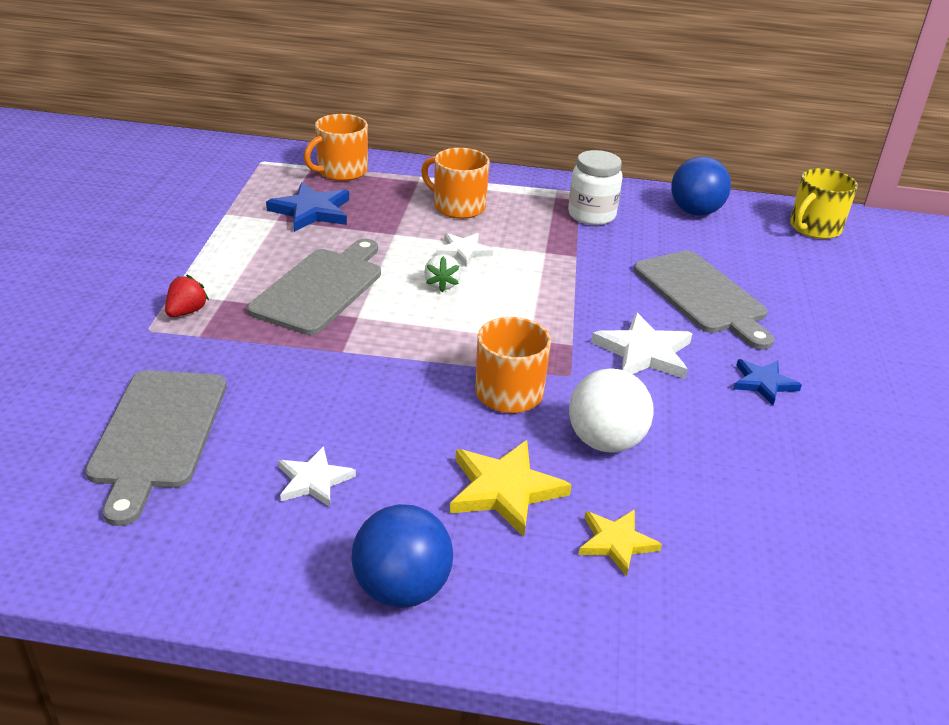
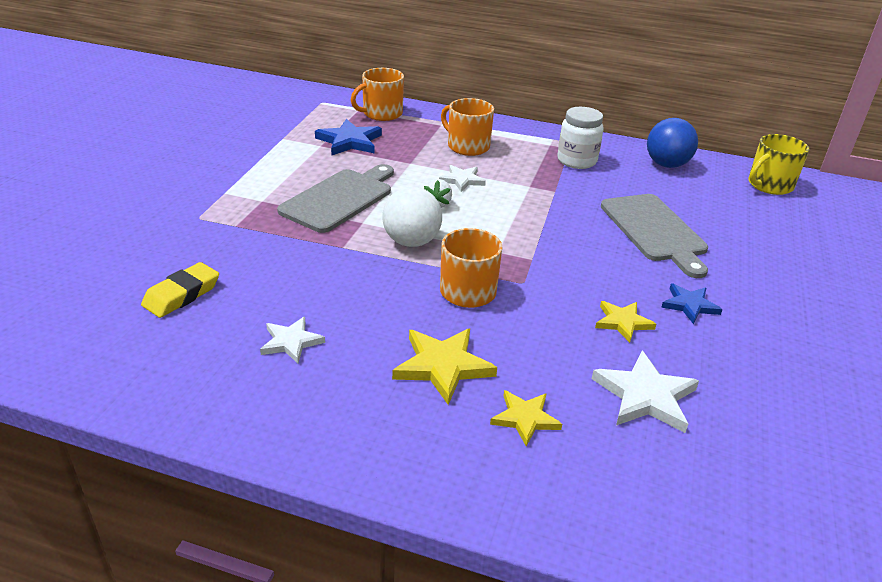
camera: 10 degrees right, 0 degrees up
(157, 434) = (182, 295): grey cutting board -> yellow eraser
(186, 312) = (231, 207): red strawberry -> none
(402, 589) = (336, 433): blue ball -> none
(605, 442) = (538, 338): white ball -> white ball (411, 242)
(644, 352) = (591, 271): white star -> white star (645, 396)
(695, 412) = (622, 322): none -> yellow star

